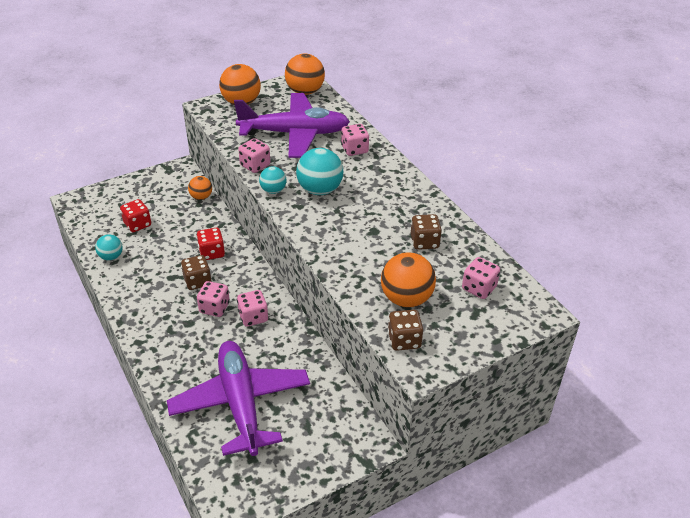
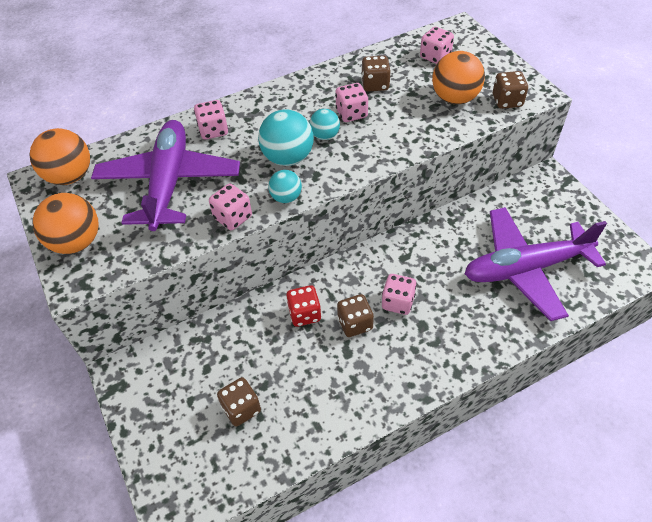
camera: 85 degrees left, 10 degrees up
(111, 257) = (307, 431): turquoise ball -> turquoise ball (325, 136)
(137, 224) = (241, 408): red dice -> brown dice
(201, 197) = (191, 337): orange ball -> none
(253, 317) = (409, 266): pink dice -> pink dice (351, 113)

